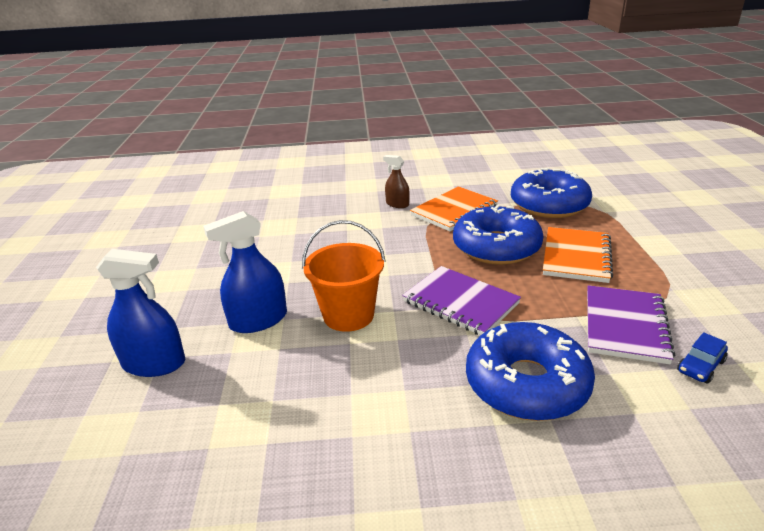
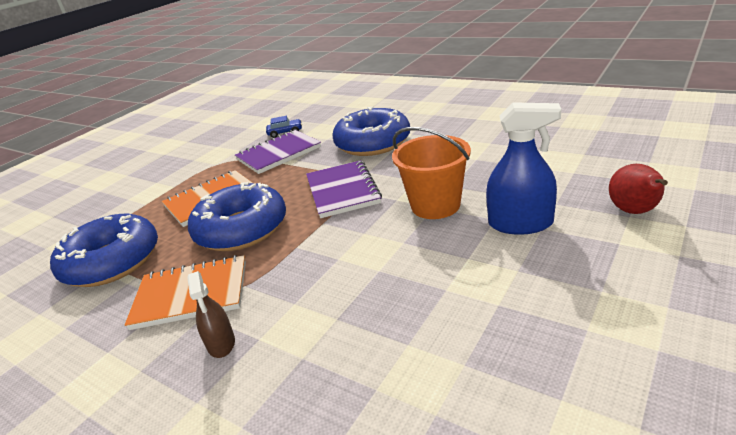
camera: 140 degrees left, 0 degrees up
(154, 363) = (635, 211): blue spray bottle -> red pear

